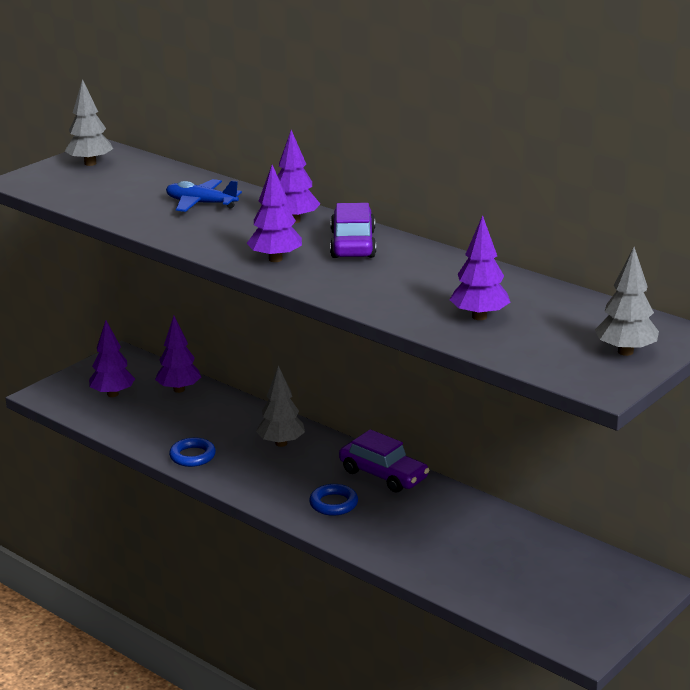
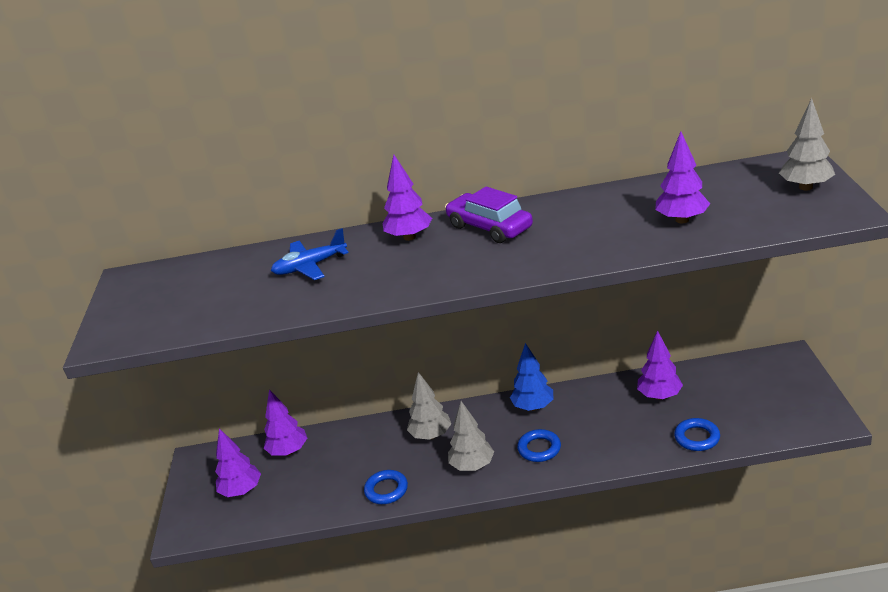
camera: 40 degrees left, 5 degrees up
(90, 163) = (140, 292): grey tree -> grey tree (472, 466)
(275, 259) = (463, 268): purple tree -> purple tree (659, 396)
(383, 475) = (533, 407): purple car -> blue tree
(457, 579) = (697, 438): none -> blue ring

